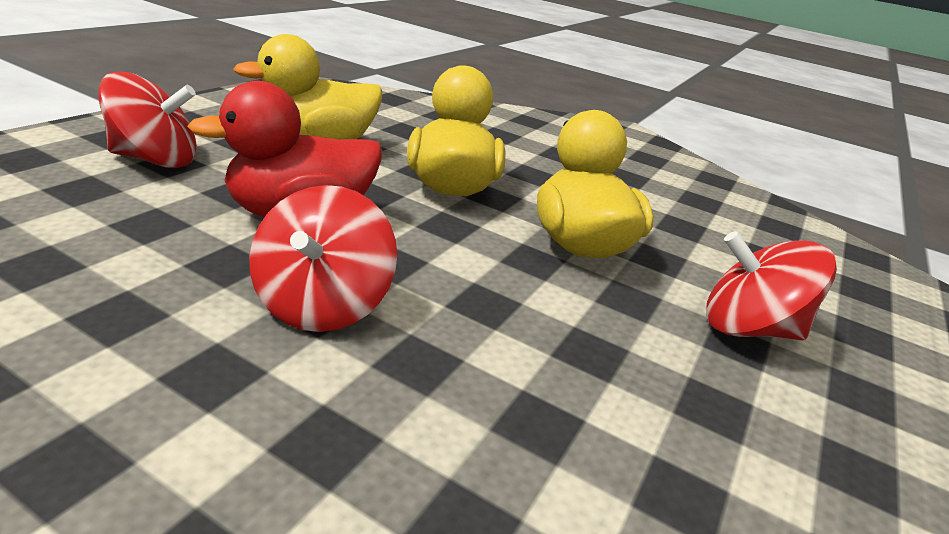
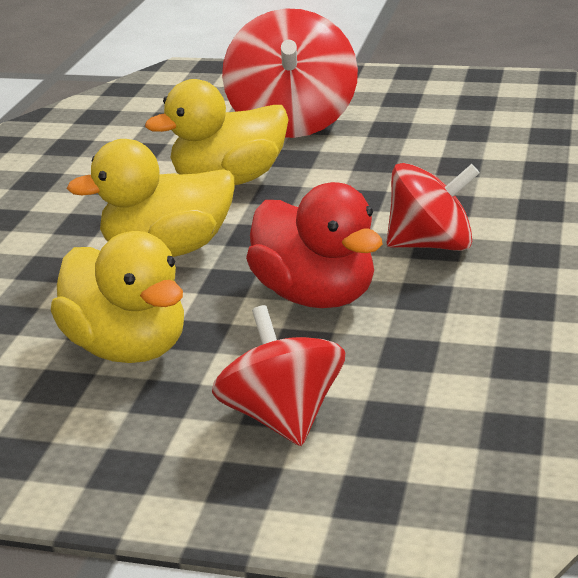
camera: 100 degrees left, 0 degrees up
(748, 329) = (292, 122): red spinning top -> red spinning top, size x1.50

